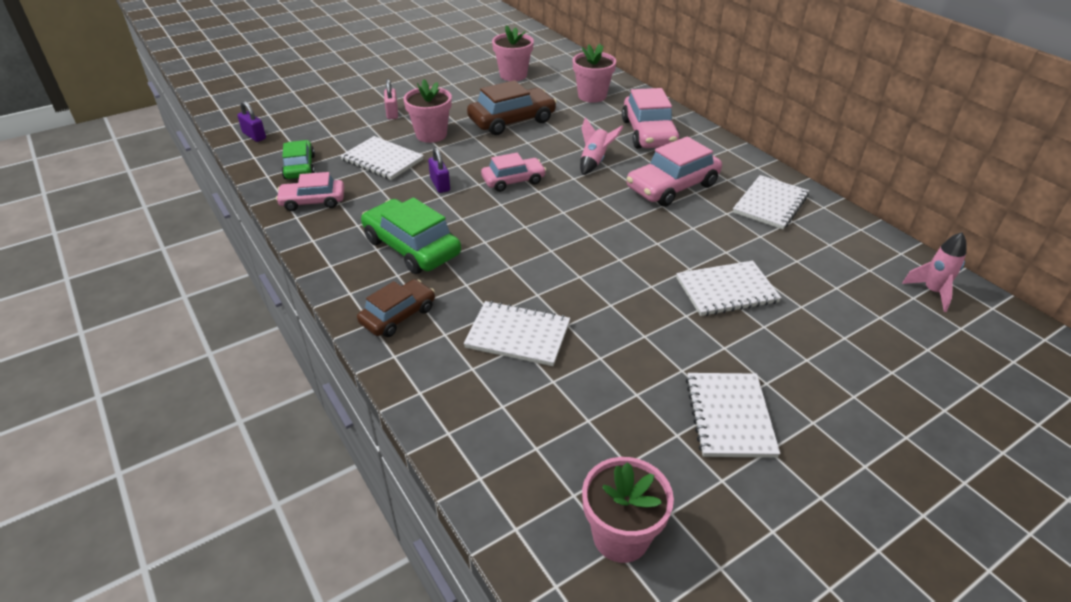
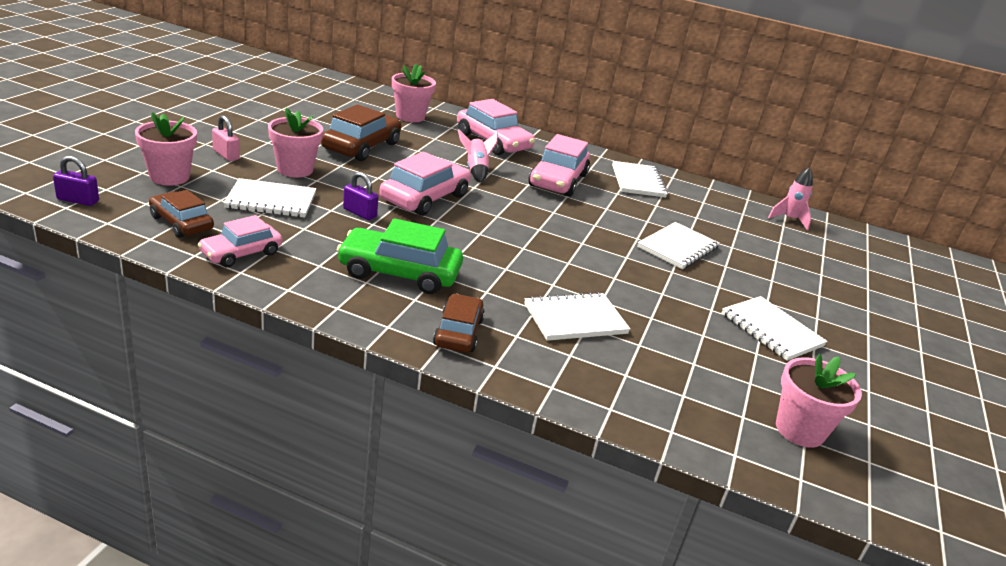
camera: 40 degrees left, 10 degrees down
(299, 167) = (181, 223): green car -> brown car
(513, 75) = (314, 106): pink flower pot -> pink flower pot (169, 177)
(513, 181) = (425, 198): pink car -> pink car, size x1.57

